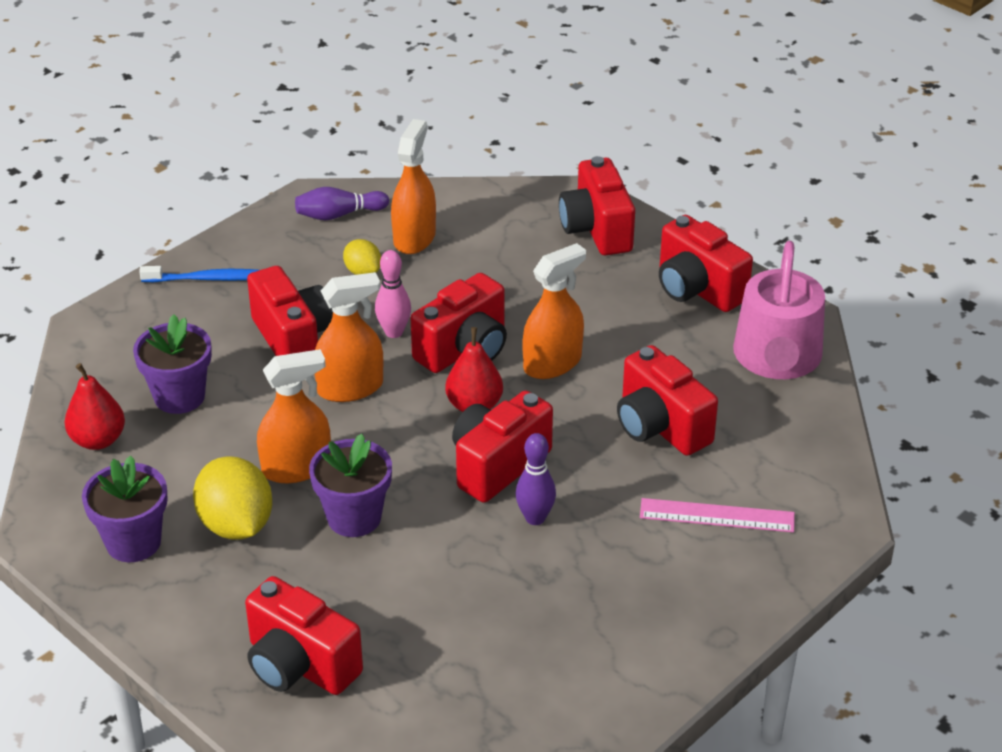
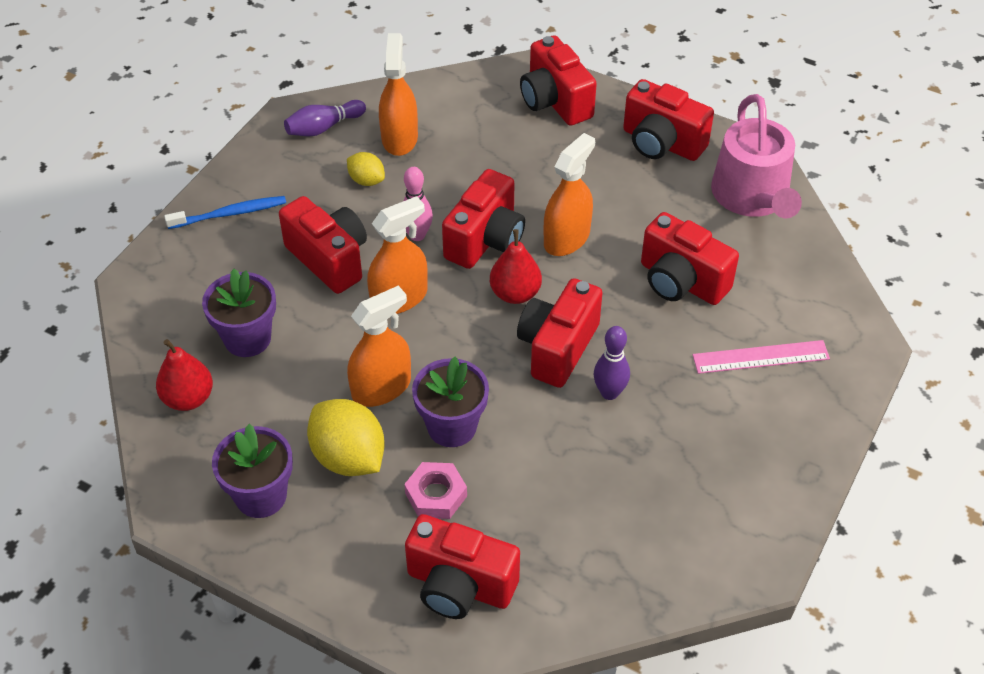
camera: 15 degrees left, 10 degrees up
(311, 577) = (436, 495): none -> pink nut

